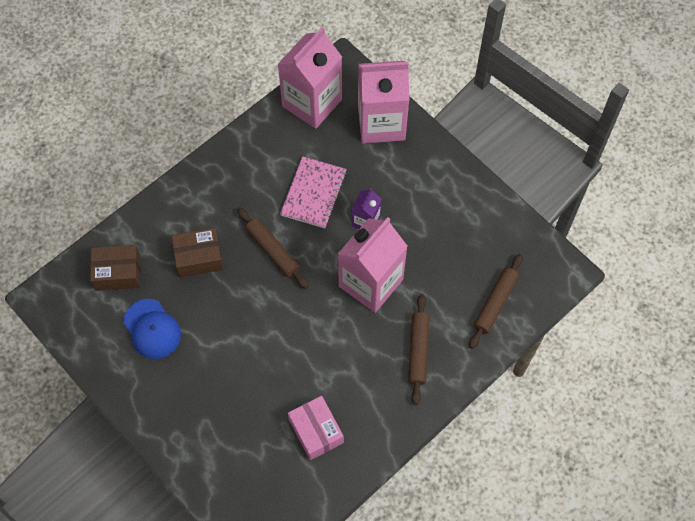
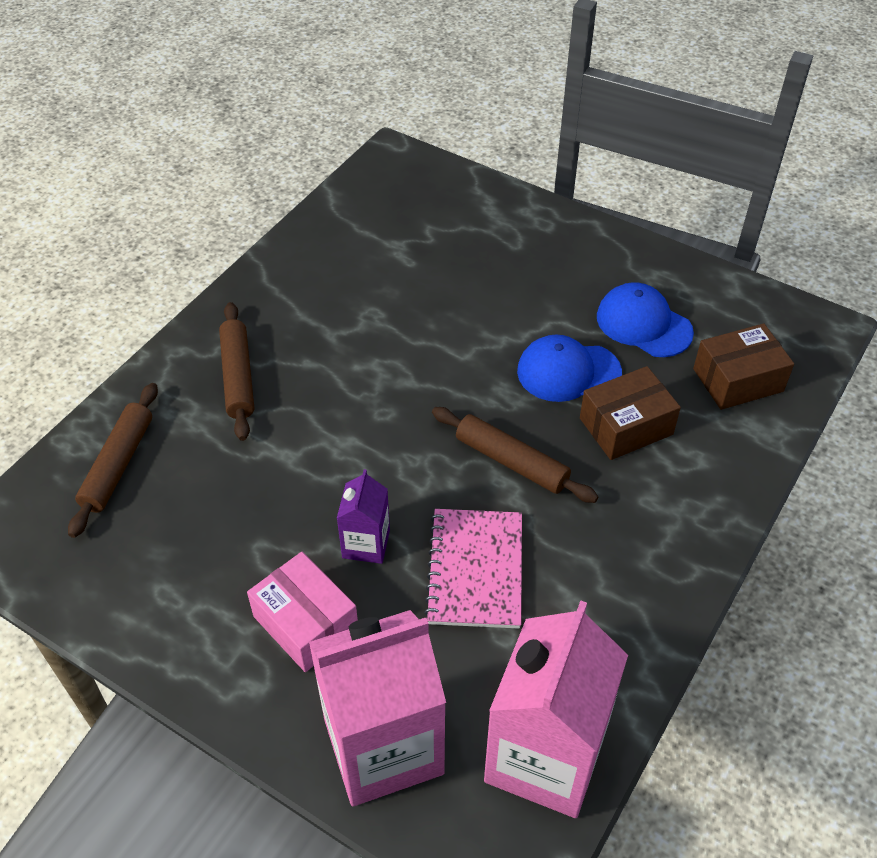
camera: 165 degrees right, 15 degrees down
(215, 304) = (568, 372): none -> blue cap
(316, 431) = (364, 263): pink box -> pink box (305, 623)
(371, 283) = (333, 450): pink carton -> none

